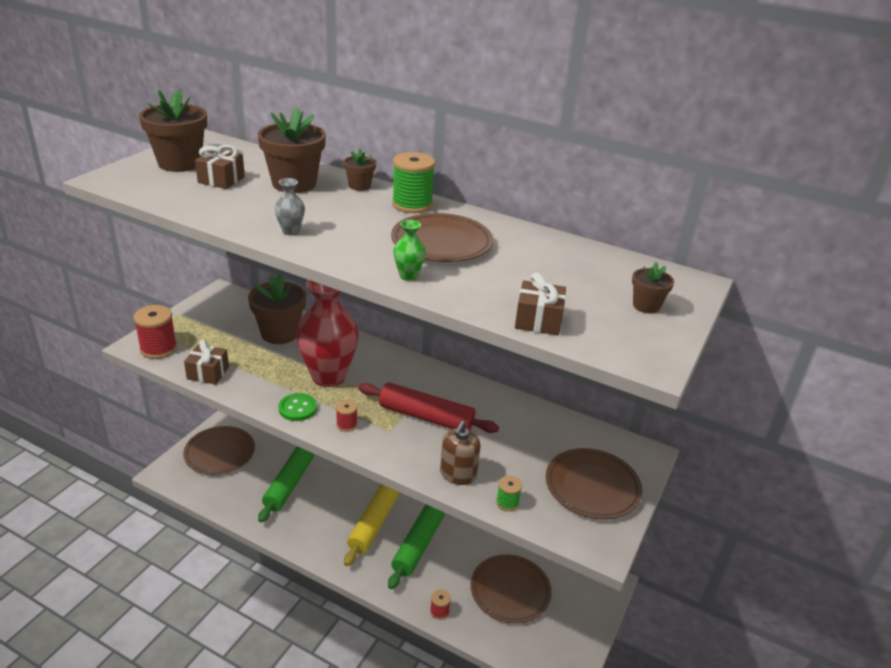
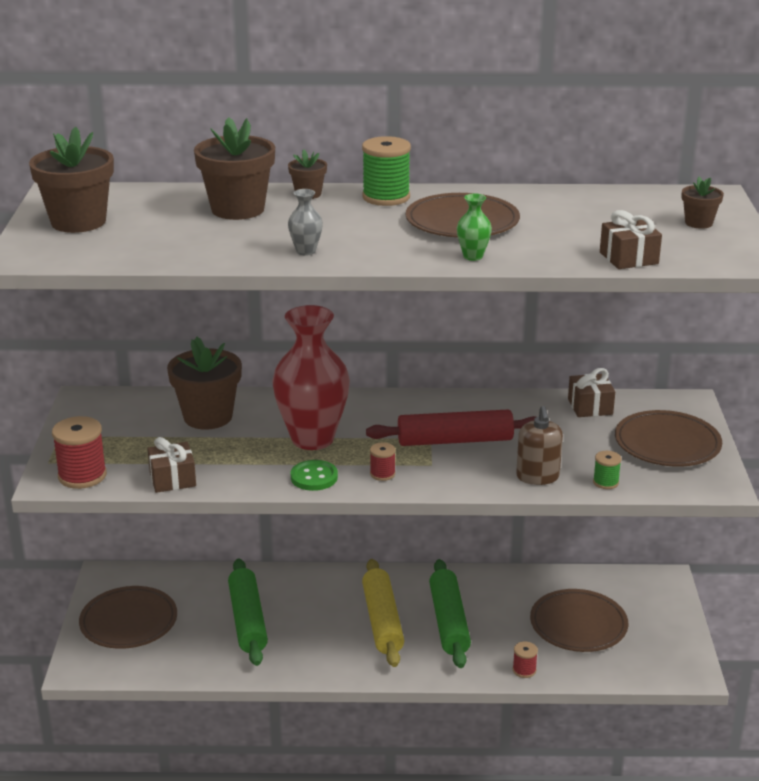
camera: 25 degrees left, 5 degrees down
(221, 180) = (153, 225): brown gift -> brown gift (590, 407)

